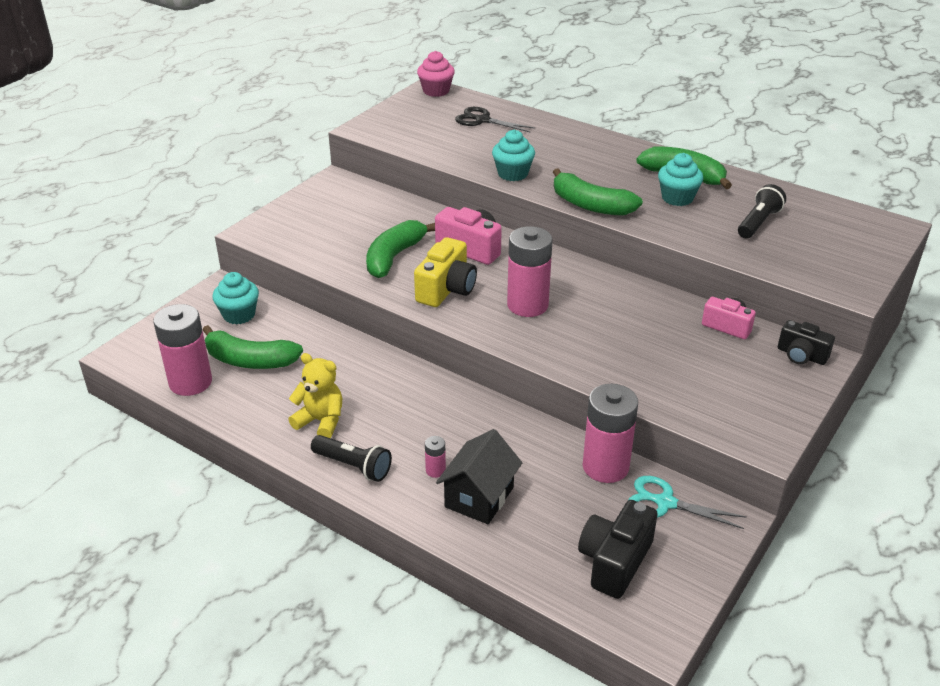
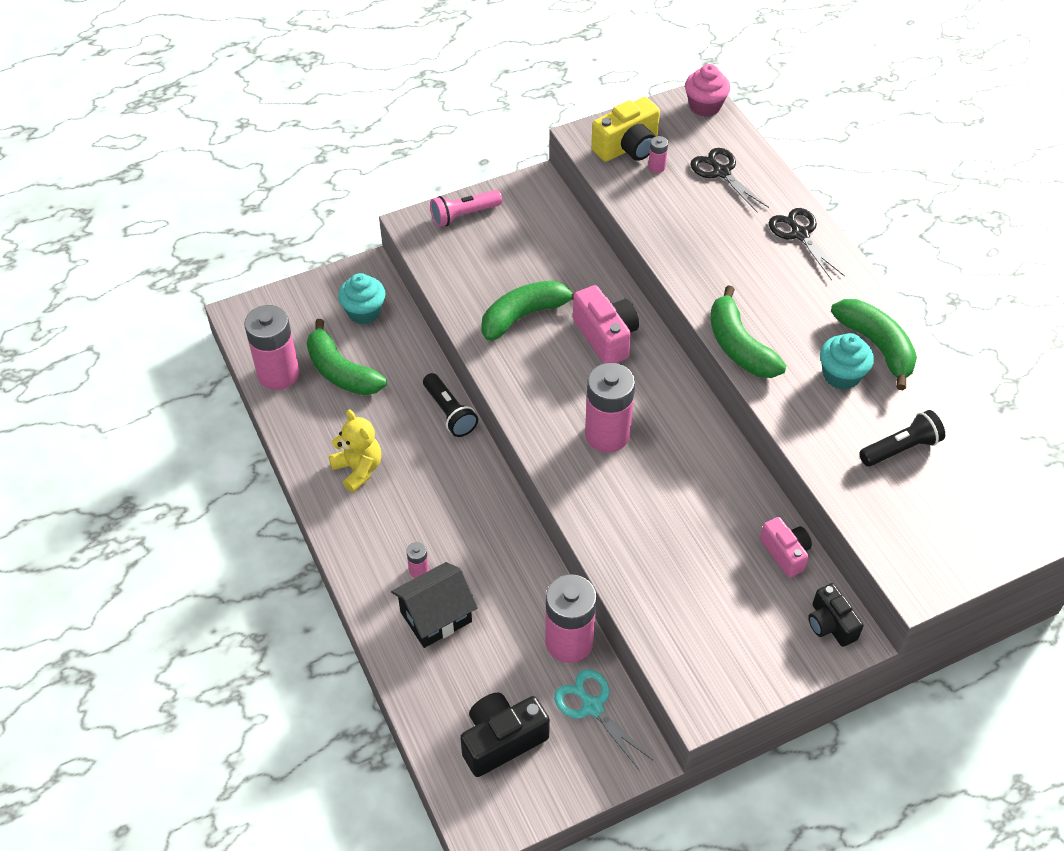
camera: 30 degrees right, 15 degrees up
(289, 214) = (464, 215): none -> pink flashlight
(353, 466) = (354, 531): black flashlight -> black flashlight (449, 413)
(432, 130) = (656, 167): none -> pink battery
(446, 289) = (544, 380): yellow camera -> yellow camera (627, 147)
(512, 174) = (692, 267): turquoise cupcake -> none
(570, 136) = (800, 234): none -> black scissors

